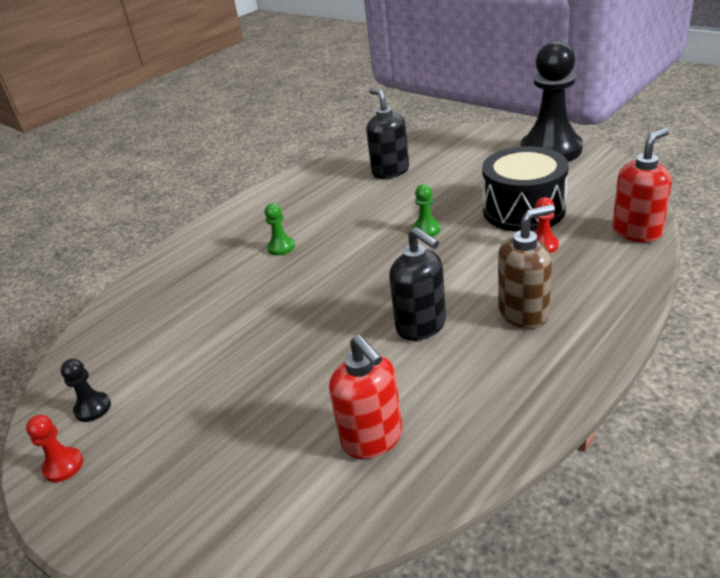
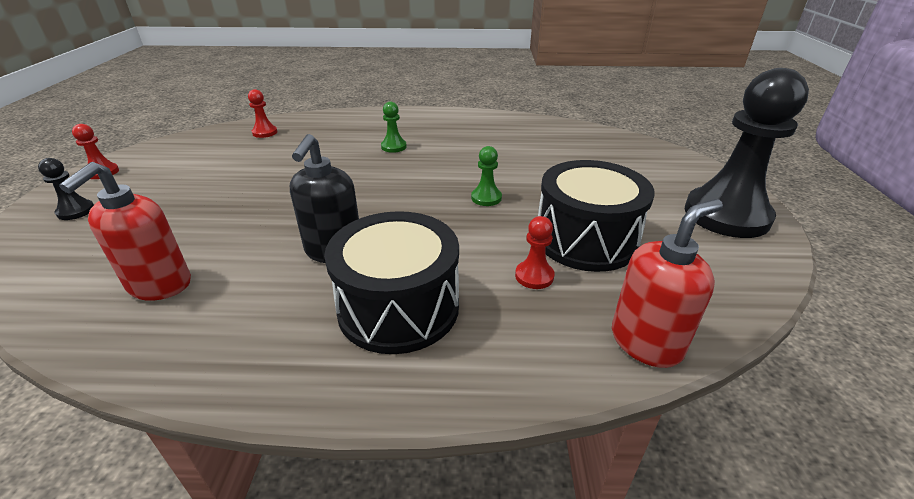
camera: 45 degrees right, 0 degrees up
(93, 408) = (164, 158): black pawn -> black pawn (76, 211)
(132, 319) = (265, 132): none -> red pawn
(390, 171) = (556, 147): black soap dispenser -> none
(523, 313) = (398, 307): brown soap dispenser -> black drum
(637, 231) = (646, 342): red soap dispenser -> red soap dispenser turned 45 degrees counterclockwise

